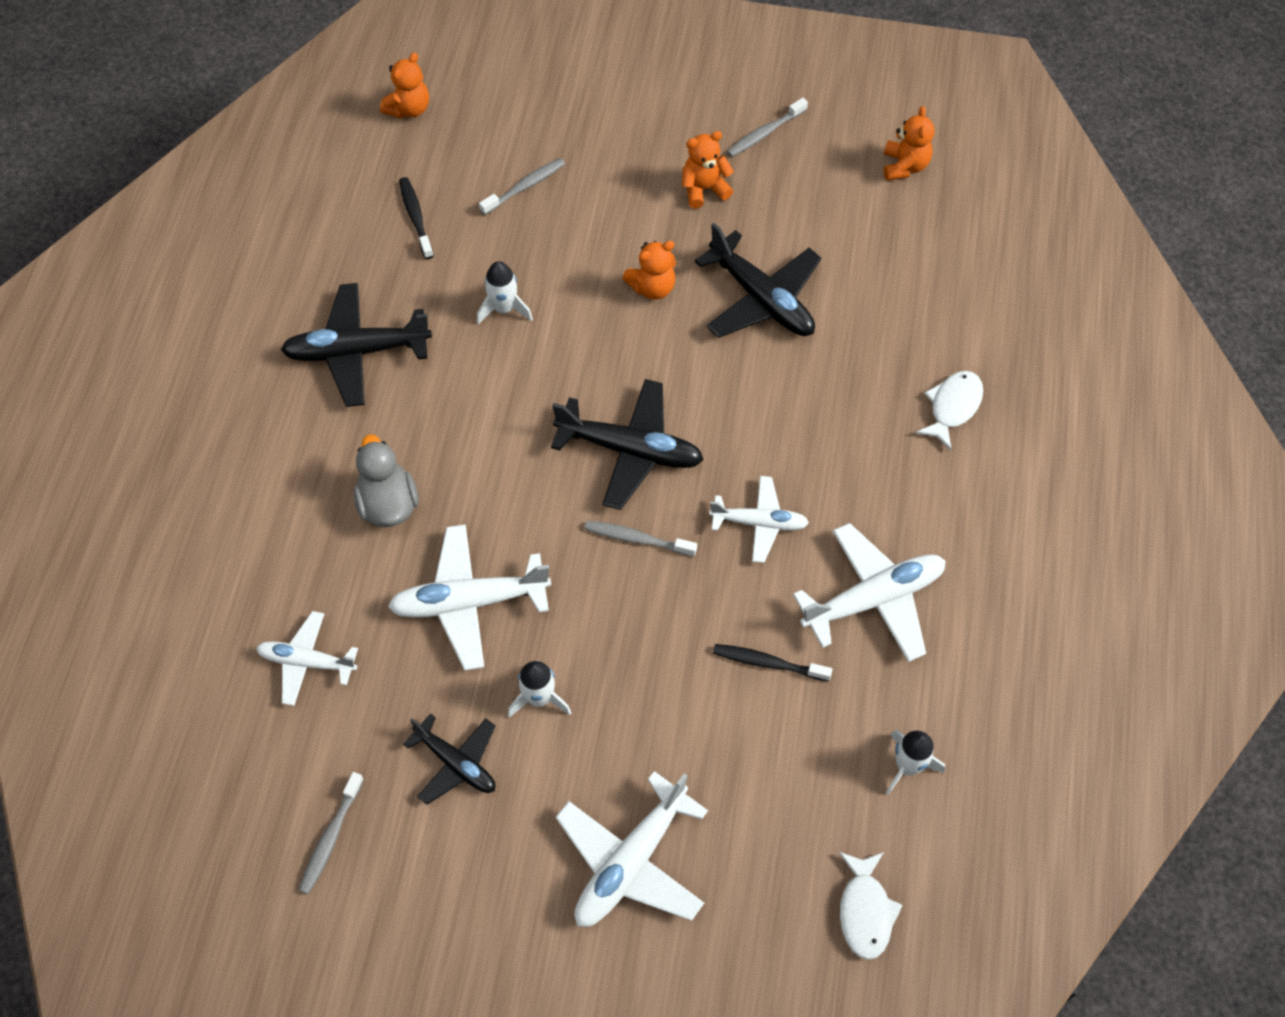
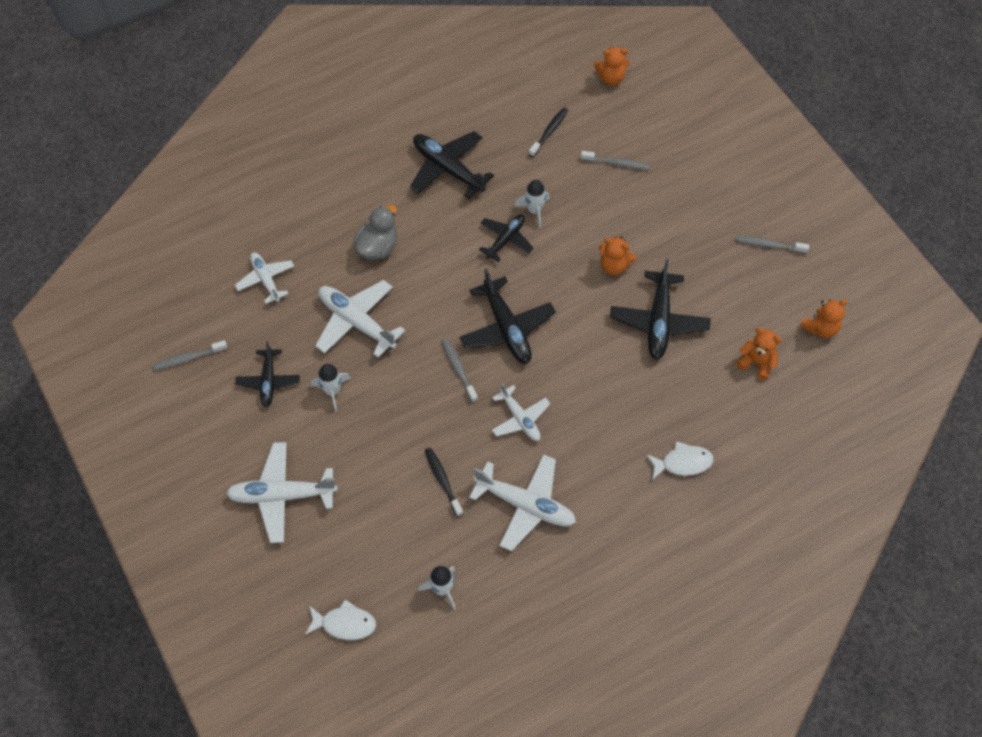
camera: 50 degrees right, 0 degrees up
(513, 364) = (505, 239): none -> black plane
(704, 189) = (701, 244): orange teddy bear -> orange teddy bear (756, 362)
(865, 911) = (344, 624): white fish -> white fish turned 135 degrees counterclockwise

